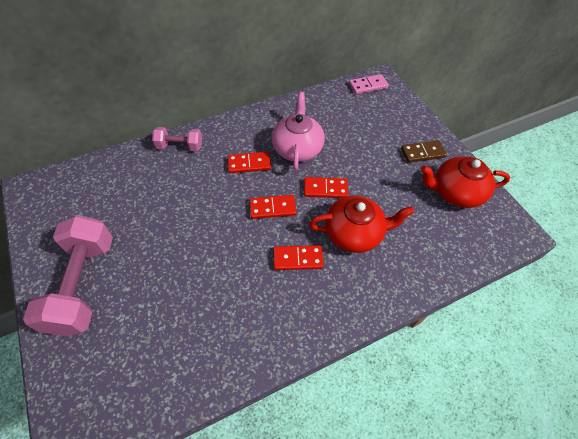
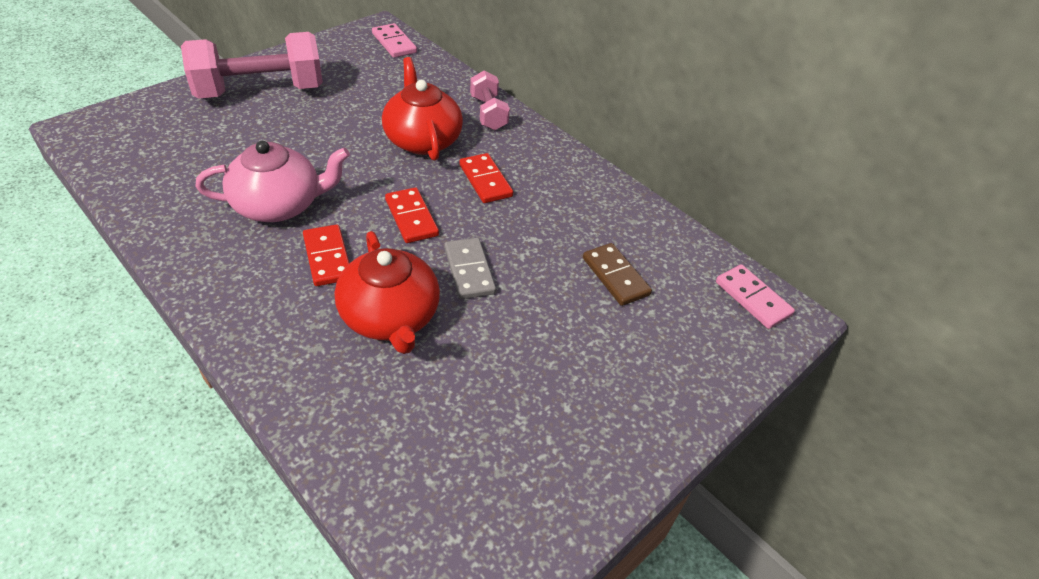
camera: 70 degrees right, 10 degrees down
(59, 182) = (394, 43): none -> pink domino
(297, 148) = (541, 226): pink teapot -> pink teapot (279, 205)
(325, 189) = (469, 270): red domino -> grey domino
(422, 153) = (617, 403): brown domino -> brown domino (615, 276)
(455, 192) = (535, 468): red teapot -> red teapot (422, 140)

